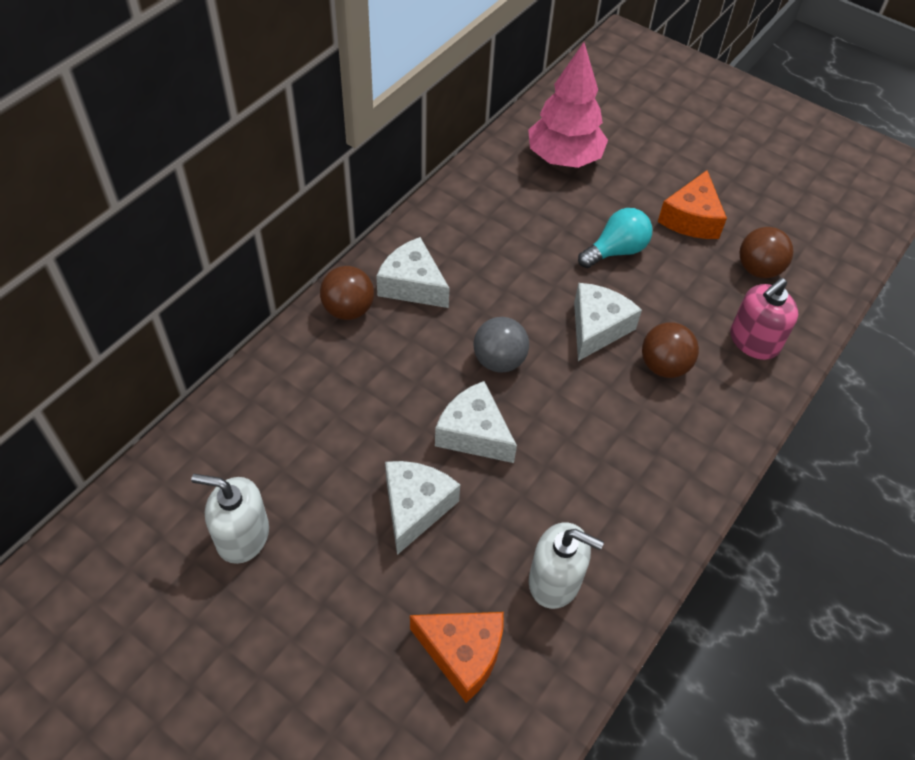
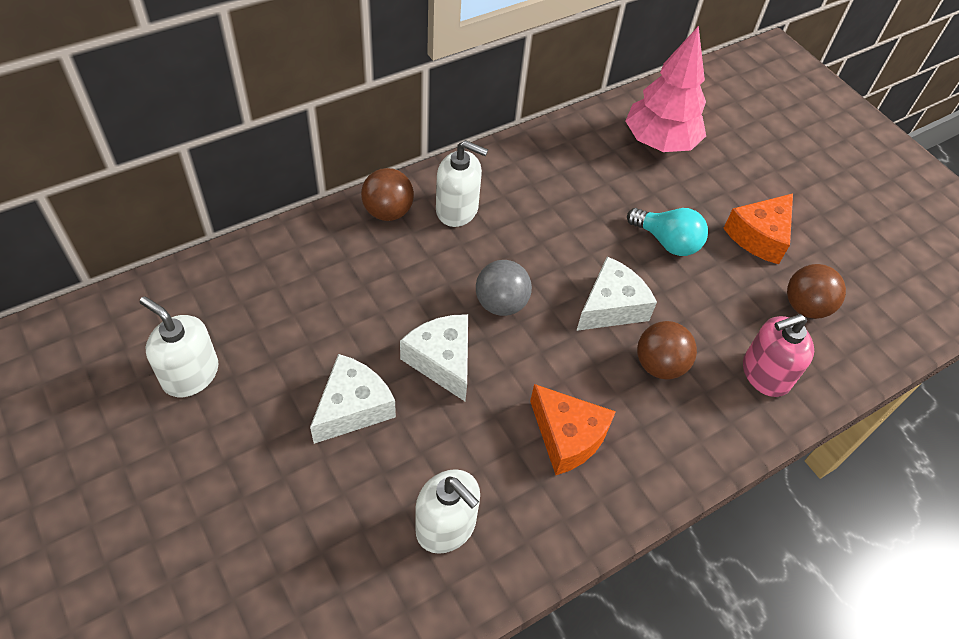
camera: 20 degrees right, 0 degrees up
(412, 285) = (457, 209): white cheese -> white soap dispenser
(462, 654) = (324, 558): orange cheese -> orange cheese (567, 437)
(616, 251) = (667, 242): turquoise light bulb -> turquoise light bulb turned 45 degrees clockwise

